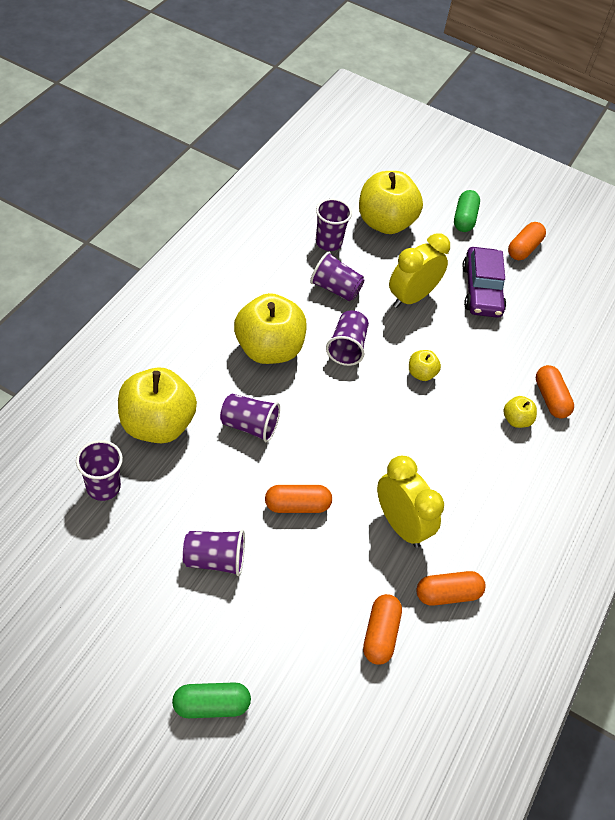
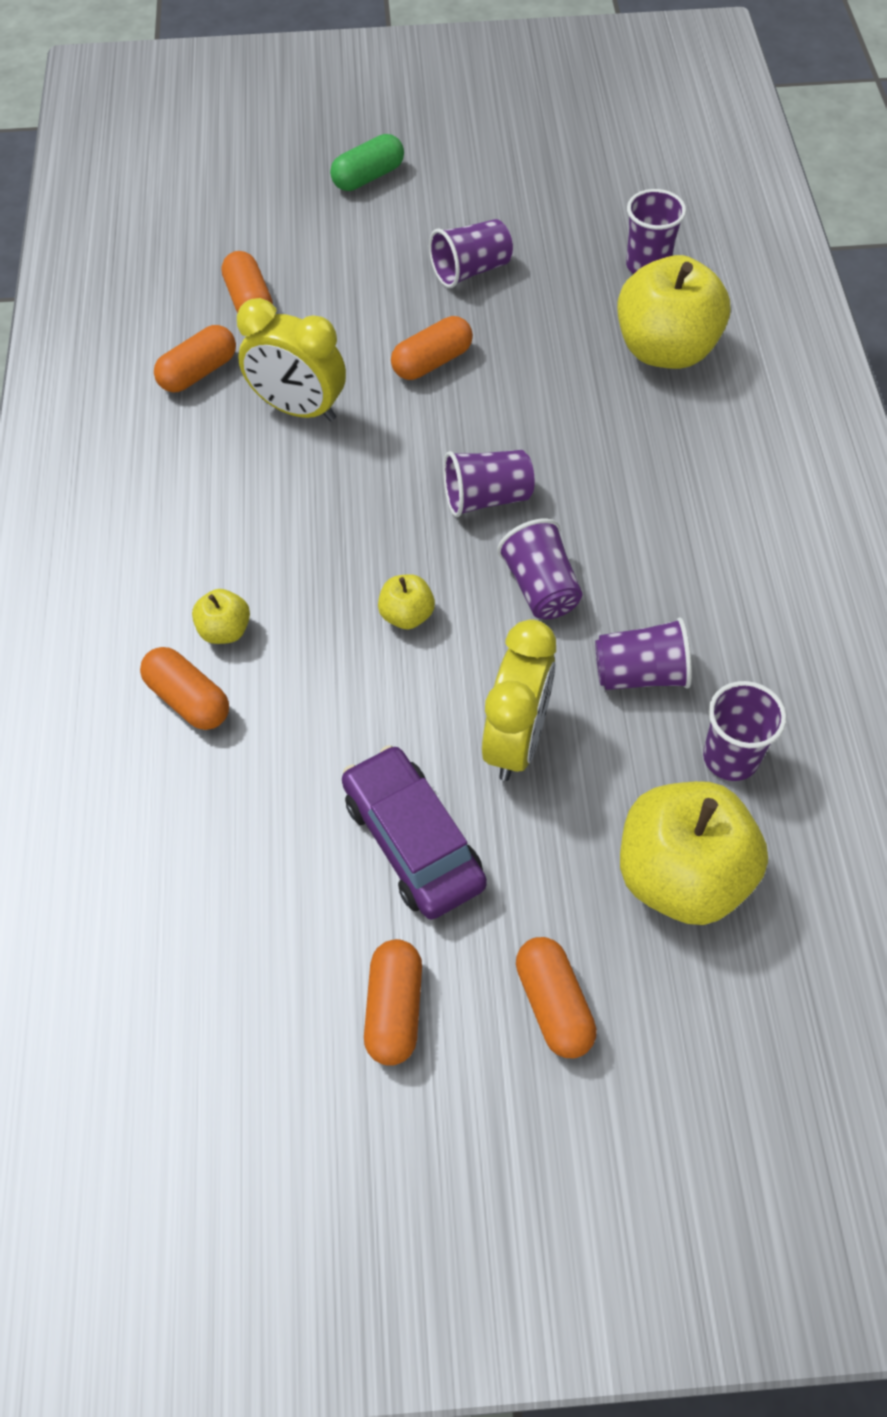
camera: 155 degrees right, 5 degrees up
(249, 426) = (565, 409): purple cup -> purple cup (487, 498)
(268, 349) = (638, 516): yellow apple -> none
(464, 219) = (554, 1004): green capsule -> orange capsule

